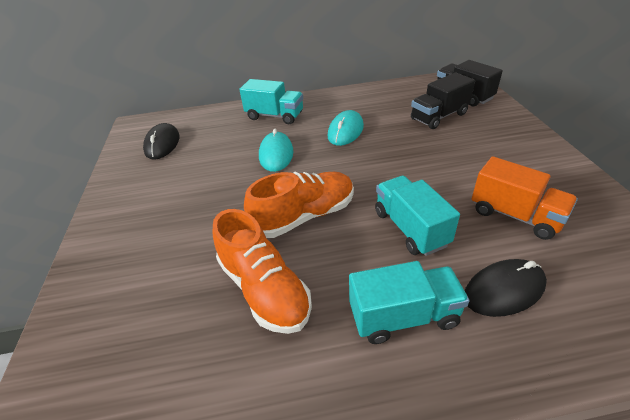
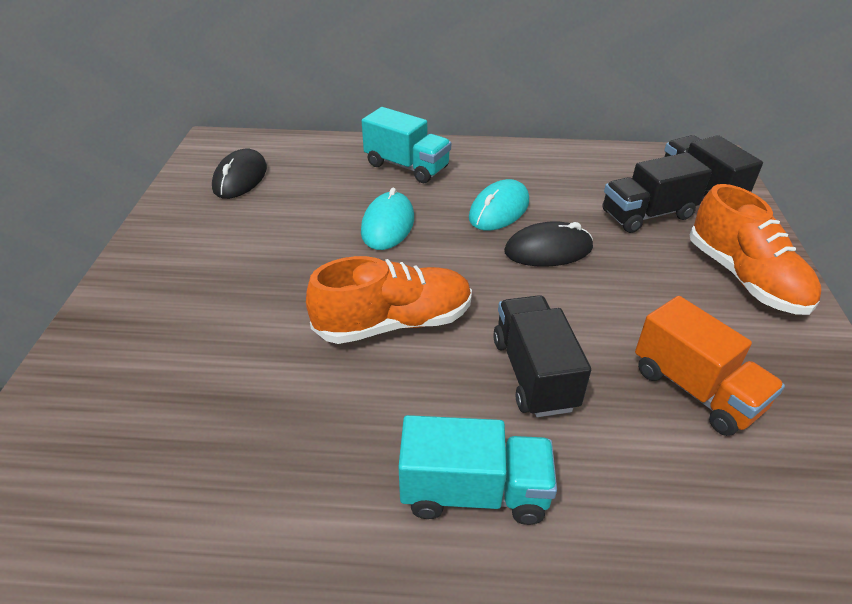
camera: 10 degrees right, 0 degrees up
(264, 289) = (305, 411): orange shoe -> orange shoe (744, 278)
(410, 228) = (533, 373): turquoise truck -> black truck
(504, 290) = (629, 491): black mouse -> black mouse (548, 250)

